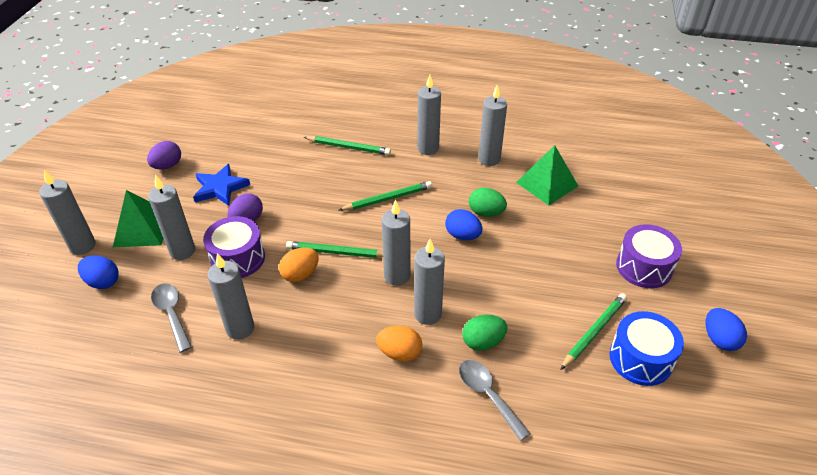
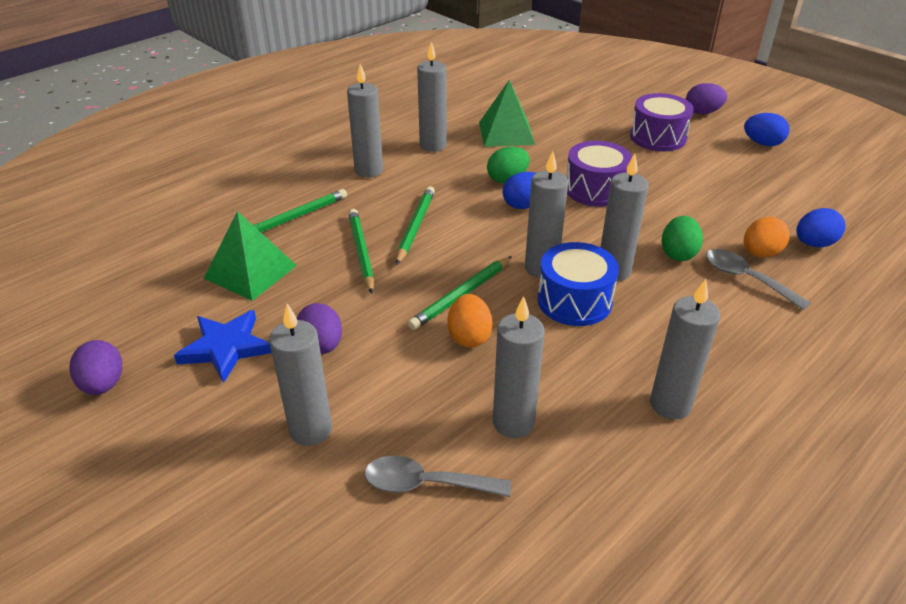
camera: 55 degrees left, 5 degrees down
(82, 246) = (163, 550): grey candle -> grey candle (670, 404)
(103, 282) = (279, 547): blue egg -> blue egg (814, 244)
(142, 229) = (211, 460): green pyramid -> green pyramid (250, 271)
(238, 258) = (384, 380): purple drum -> purple drum (595, 189)
(399, 353) = (653, 310): orange egg -> orange egg (760, 253)
(487, 395) = (746, 279): grey spoon -> grey spoon turned 45 degrees clockwise
(594, 331) = (711, 192): green pencil -> green pencil (361, 252)
(640, 359) = (758, 184): blue drum -> blue drum (574, 301)
(725, 279) = (702, 112): none -> purple egg

